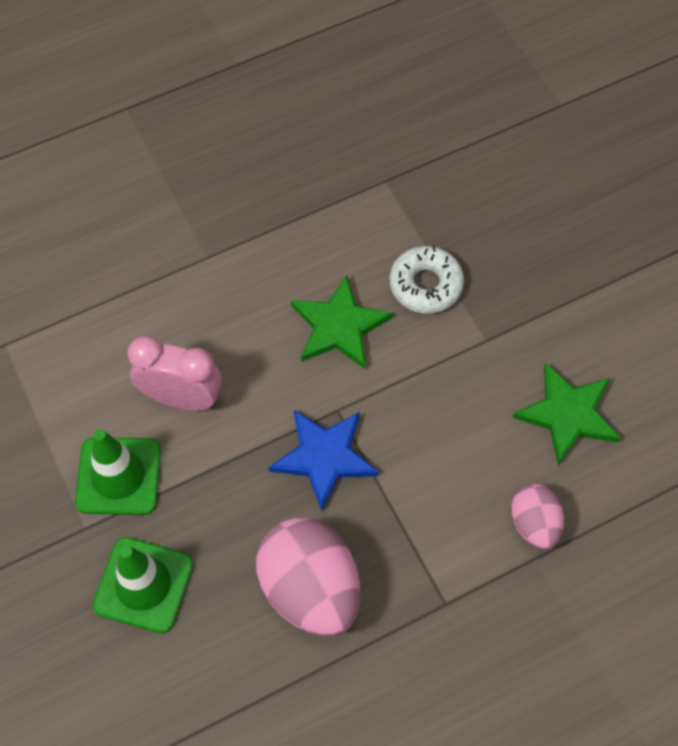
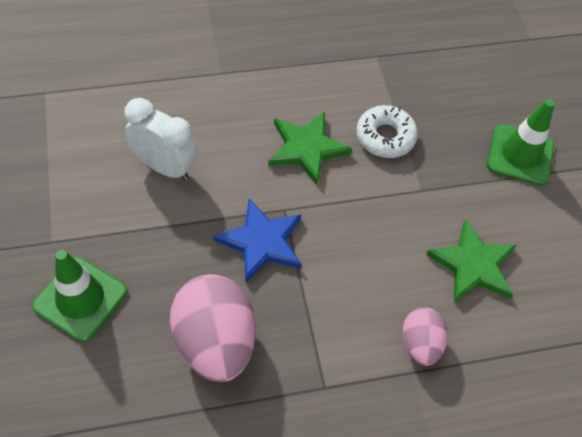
camera: 10 degrees right, 5 degrees down
(118, 476) = (93, 210): green traffic cone -> green traffic cone (520, 155)
(182, 398) = (164, 167): pink clock -> white clock

